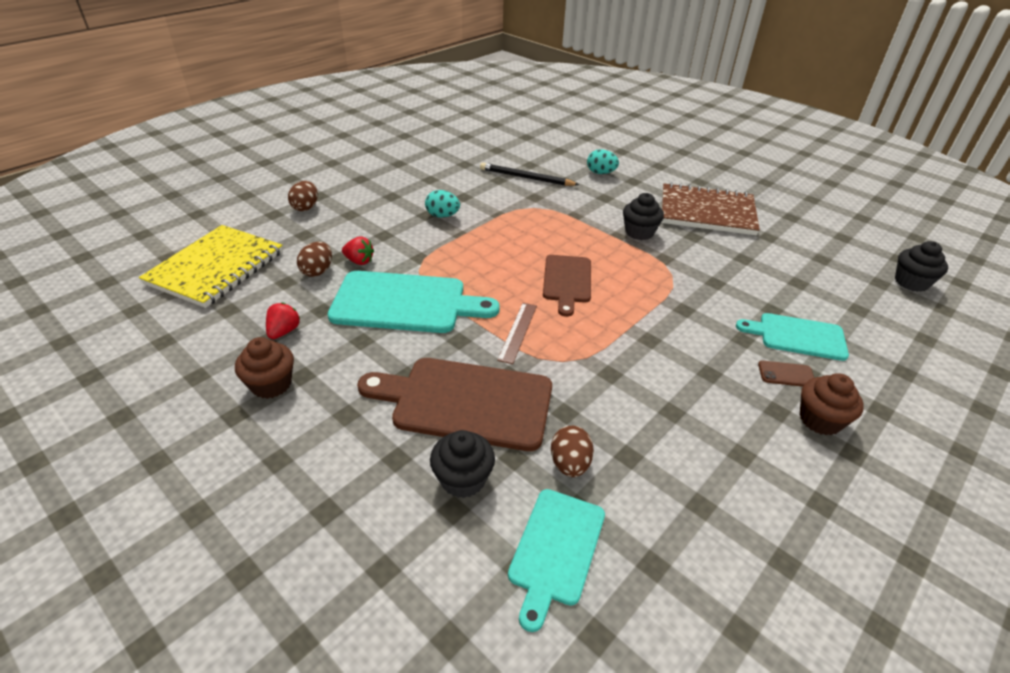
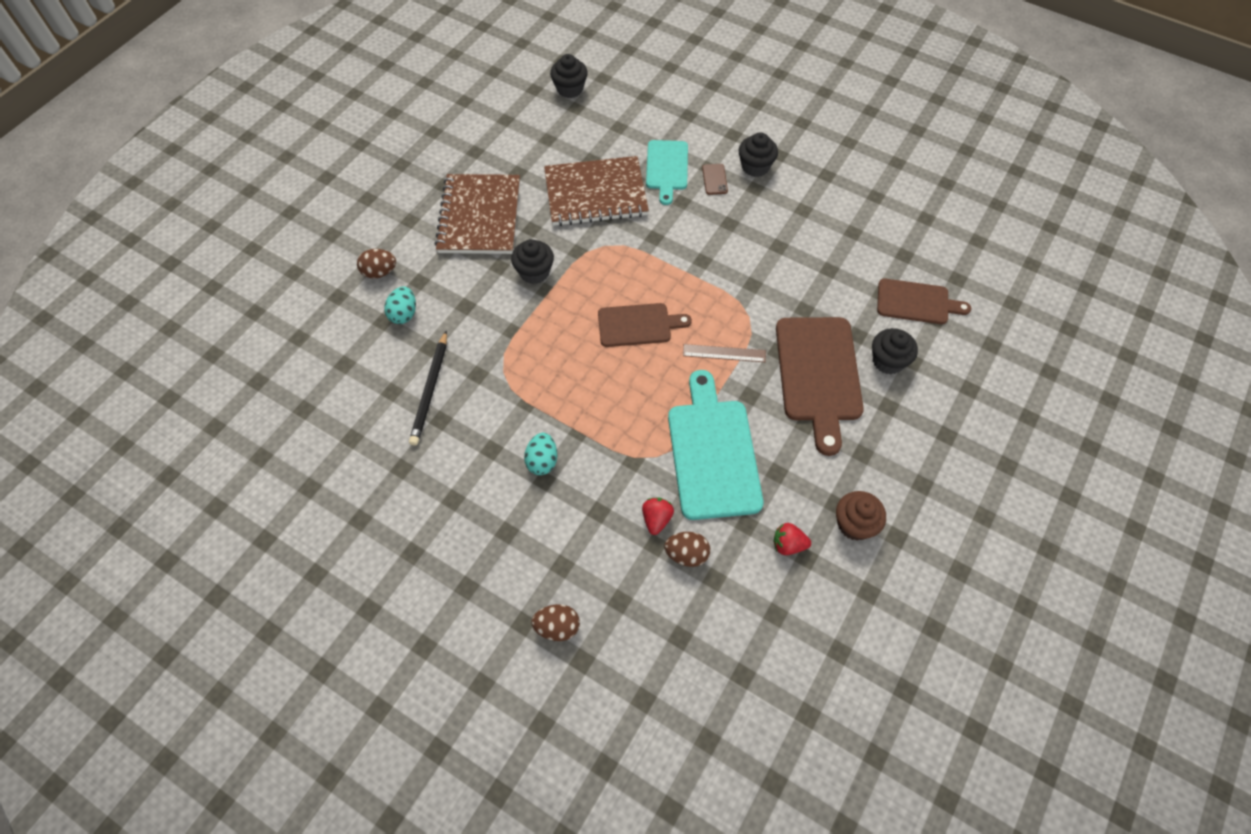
camera: 100 degrees left, 20 degrees up
(216, 268) = (712, 669): yellow notebook -> none
(555, 550) = (916, 302): turquoise cutting board -> brown cutting board
(570, 464) = (850, 302): brown egg -> brown egg (379, 272)
(746, 279) = (595, 193): none -> brown notebook
(820, 420) = (755, 166): brown cupcake -> black cupcake

